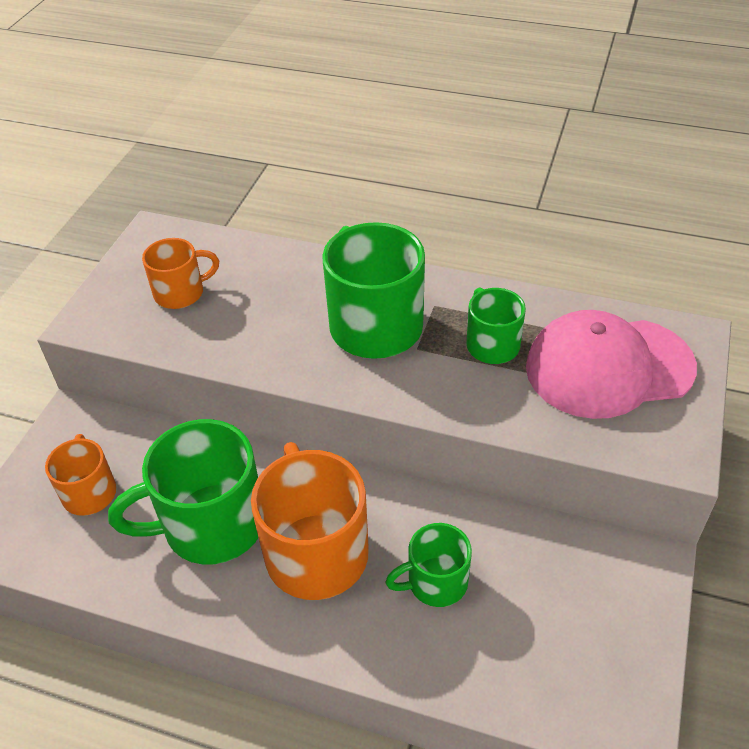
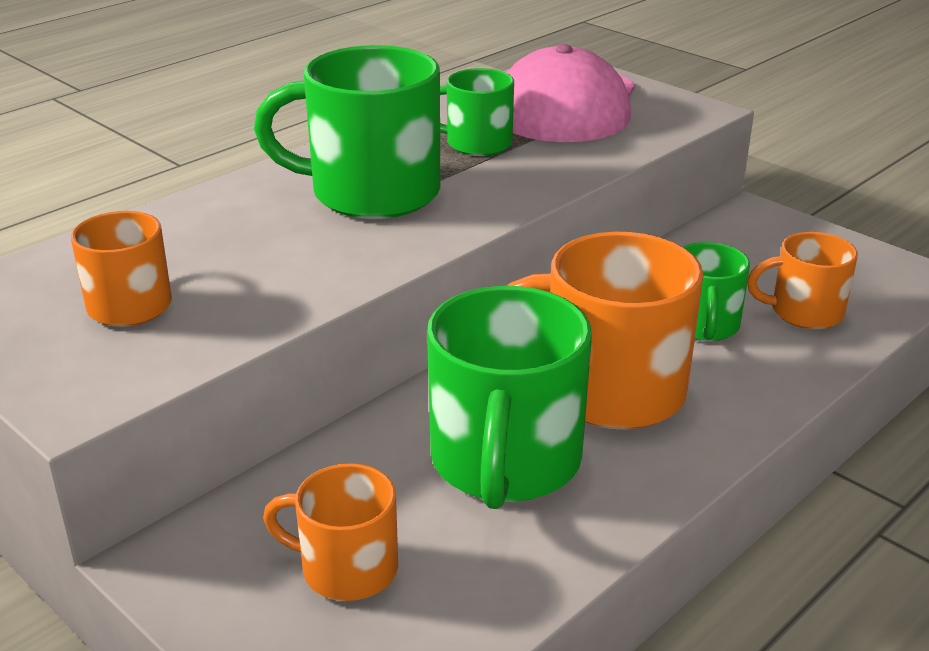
camera: 65 degrees left, 15 degrees down
(500, 647) = (804, 312): none -> orange mug

